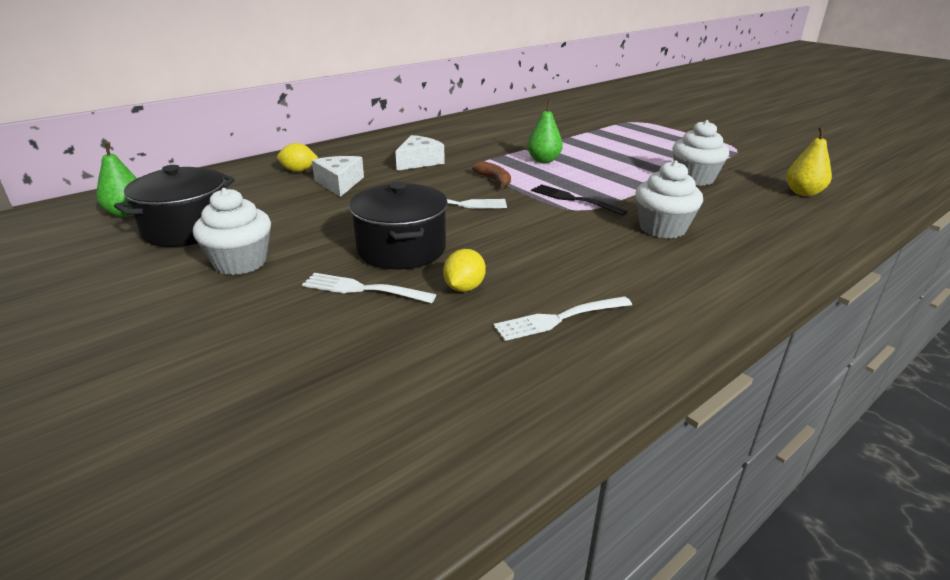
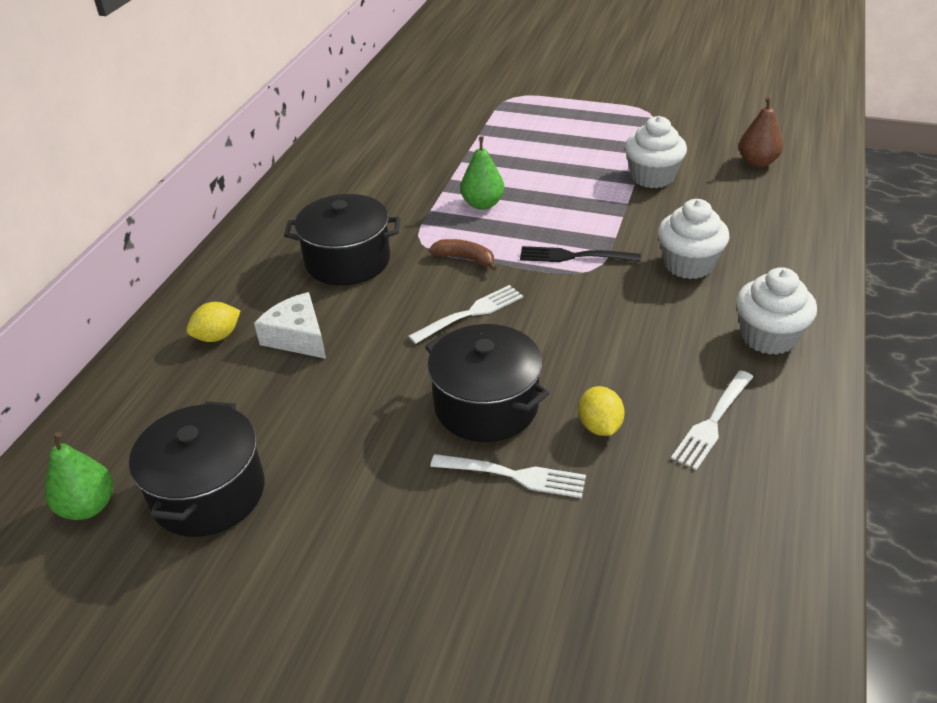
camera: 30 degrees left, 10 degrees up
(240, 262) = (341, 507): white cupcake -> white cupcake (768, 337)
(364, 289) = (513, 475): white fork -> white fork turned 150 degrees counterclockwise
(419, 162) = (348, 261): white cheese -> black pot
(803, 193) = (757, 162): yellow pear -> brown pear

